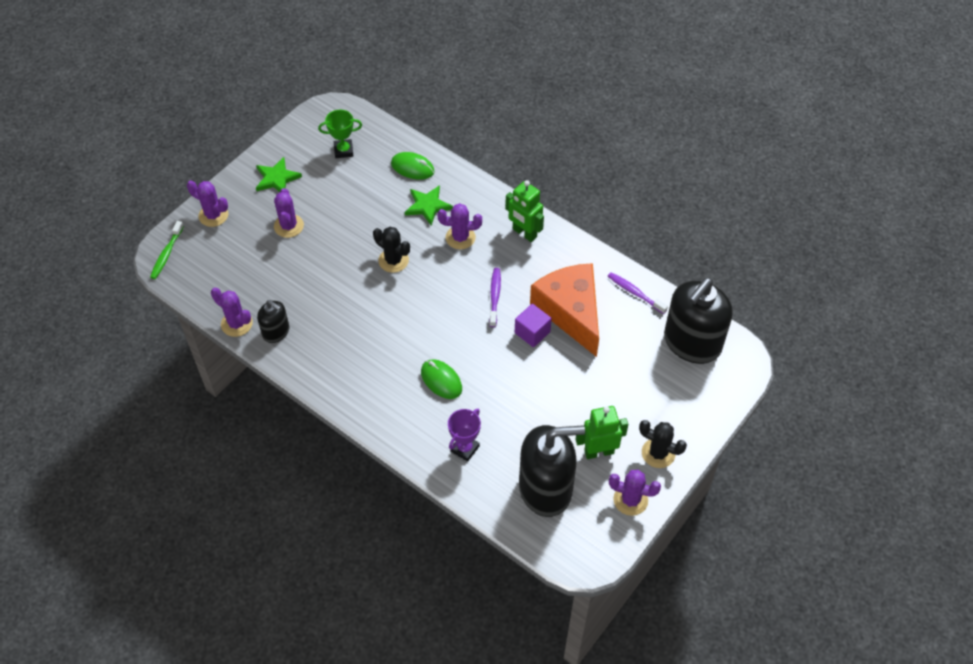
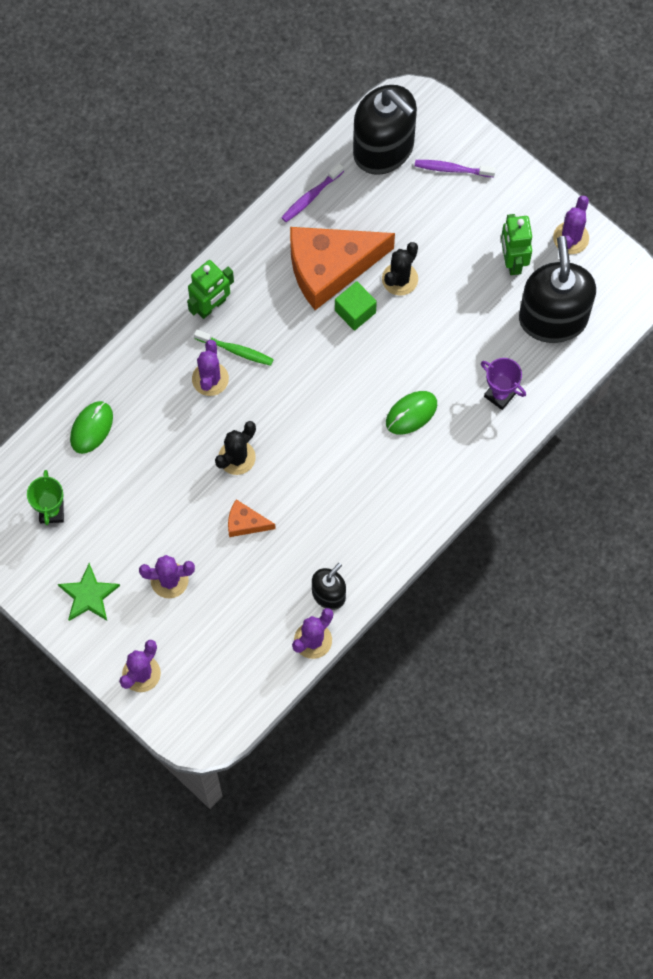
camera: 85 degrees left, 15 degrees up
(166, 254) = (198, 729): green toothbrush -> green toothbrush (236, 350)
(337, 271) = (245, 523): none -> orange cheese
(427, 206) = (156, 413): green star -> none
(495, 296) = (301, 347): purple toothbrush -> purple toothbrush (452, 169)
(532, 332) = (355, 311): purple cube -> green cube
(658, 453) = (518, 203): black cactus -> black cactus (400, 279)

